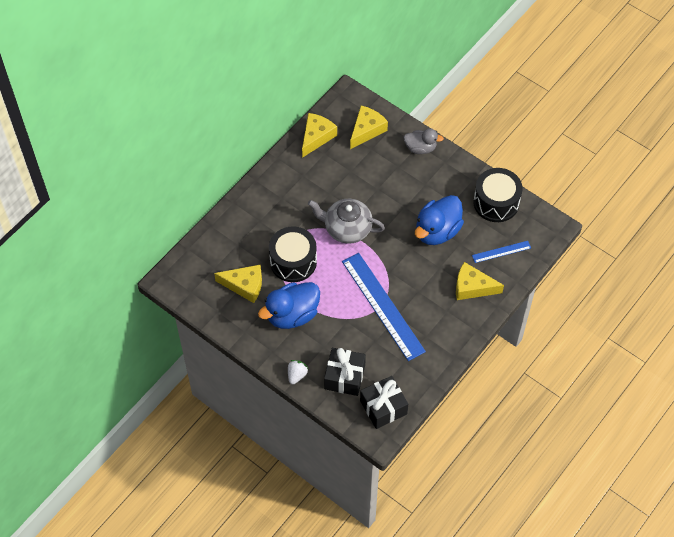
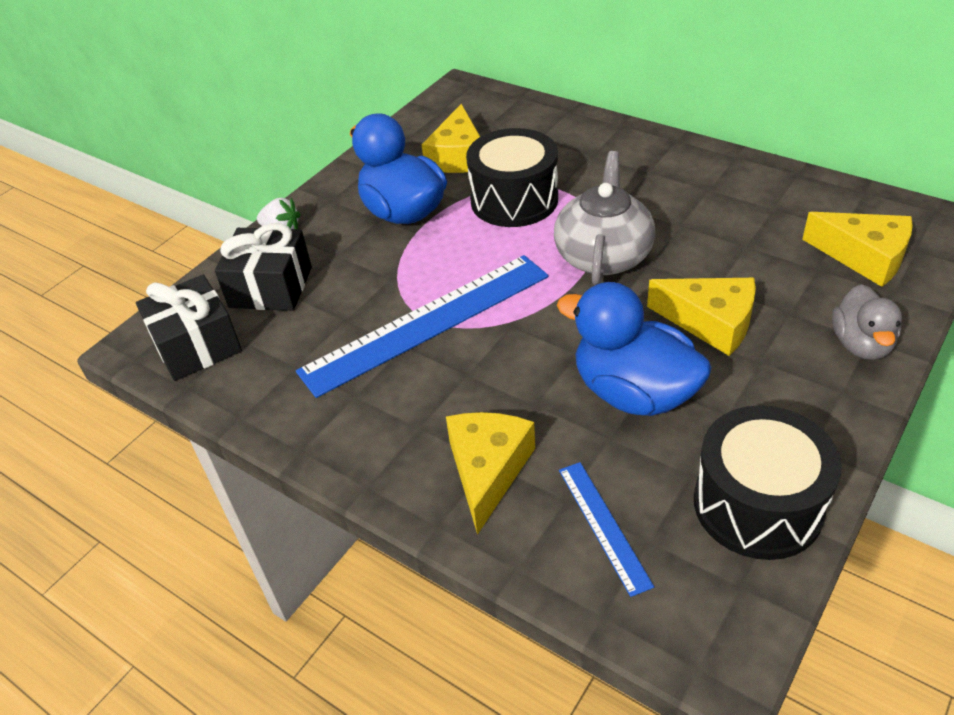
camera: 90 degrees right, 15 degrees down
(316, 137) = (808, 194): yellow cheese -> yellow cheese (711, 322)

